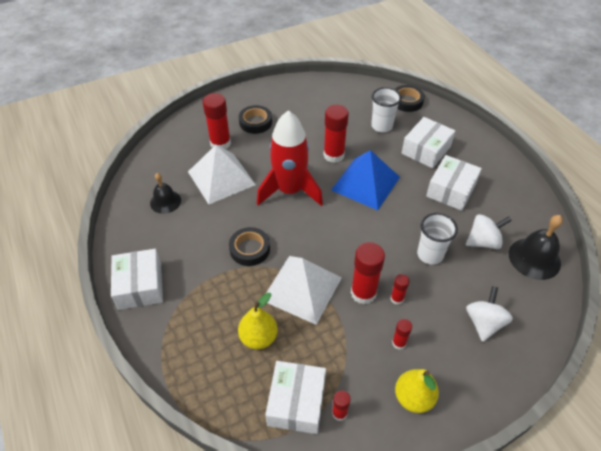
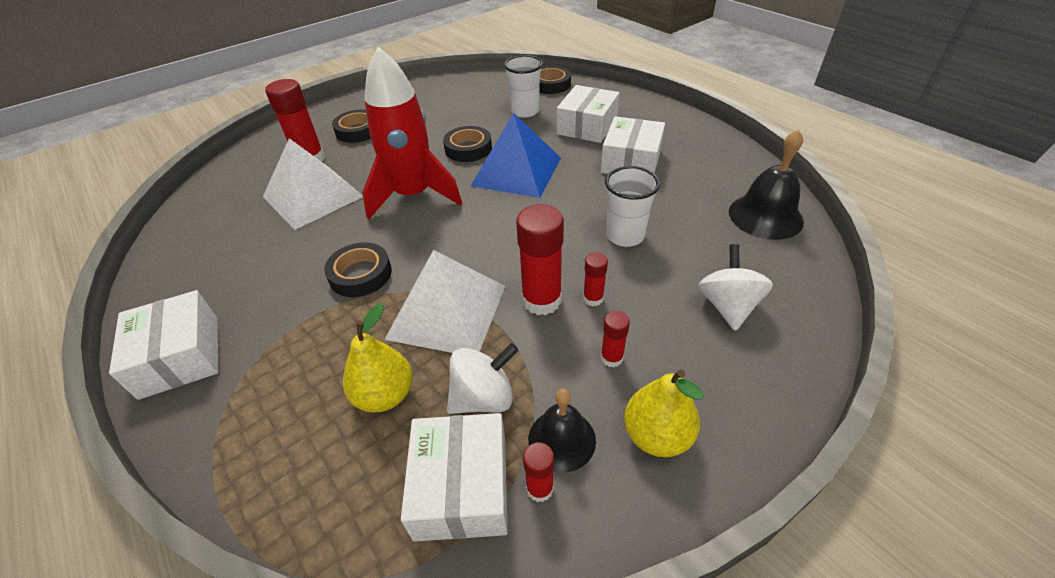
camera: 10 degrees left, 5 degrees down
(165, 201) = (228, 237): black bell -> black bell (561, 439)
(334, 155) = (468, 149): red glue stick -> black tape
(483, 242) = (691, 209): white spinning top -> white spinning top (483, 397)

